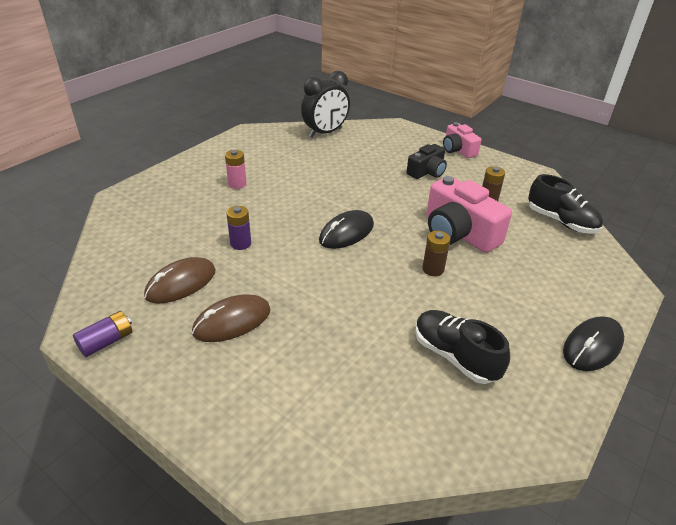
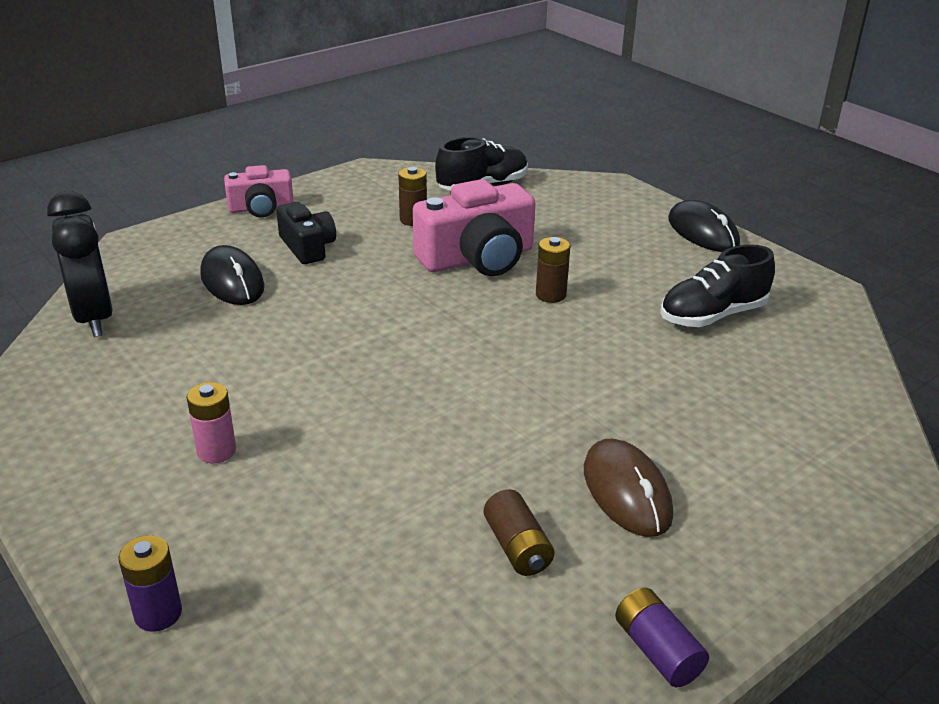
camera: 75 degrees left, 5 degrees down
(181, 283) = (517, 547): brown mouse -> brown battery
(240, 243) = (424, 464): purple battery -> purple battery (158, 613)
(346, 233) = (439, 349): black mouse -> black mouse (232, 281)

